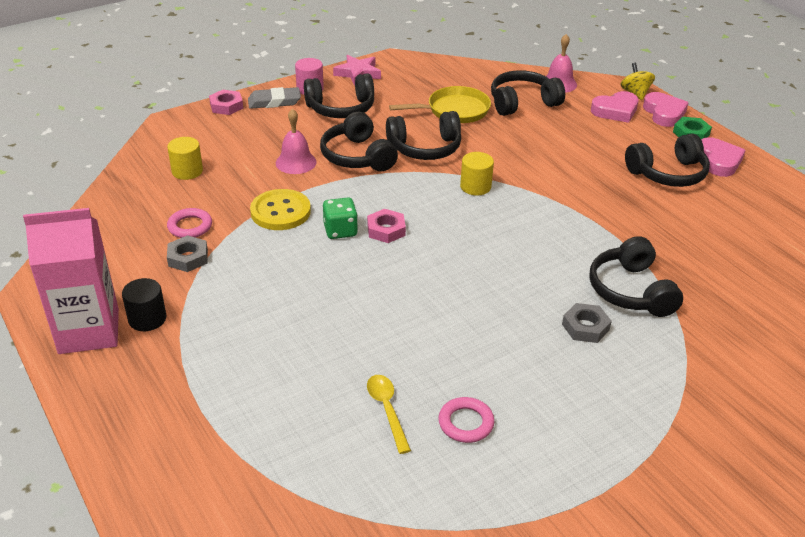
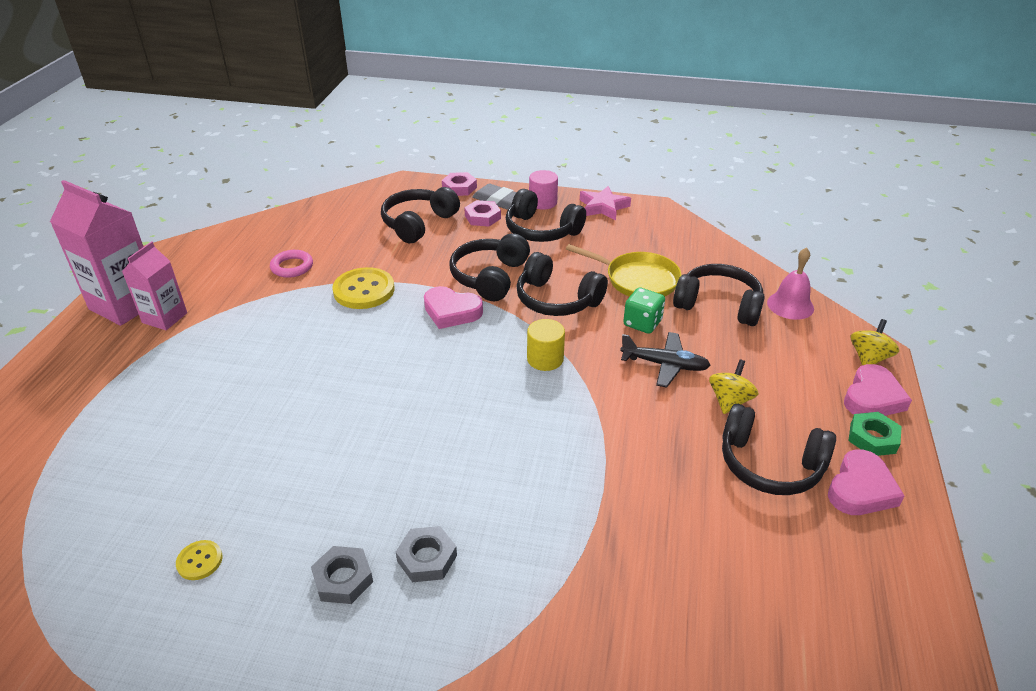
camera: 45 degrees right, 0 degrees up
(147, 319) = (165, 318): black cylinder -> pink carton
(187, 171) = (355, 224): yellow cylinder -> none
(188, 258) = (254, 289): grey nut -> grey nut (343, 579)
(296, 162) = (437, 257): pink bell -> none
(340, 230) = (379, 331): green dice -> green dice (642, 323)
(386, 230) = (412, 352): pink nut -> pink nut (482, 217)
(387, 410) = (173, 501): yellow spoon -> none
(466, 423) = (199, 561): pink ring -> yellow button
(545, 152) = (665, 365): none -> black plane
(605, 153) = (729, 401): none -> yellow spinning top
(615, 111) = (813, 364): pink heart -> pink heart (451, 312)
(631, 291) = (527, 557): black headphones -> black headphones (418, 223)

